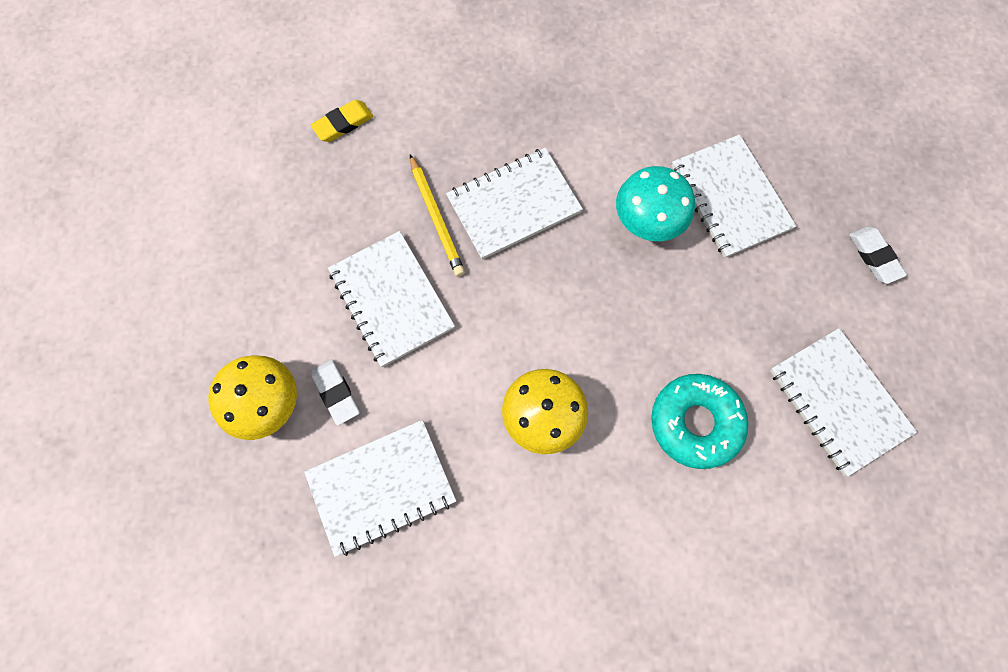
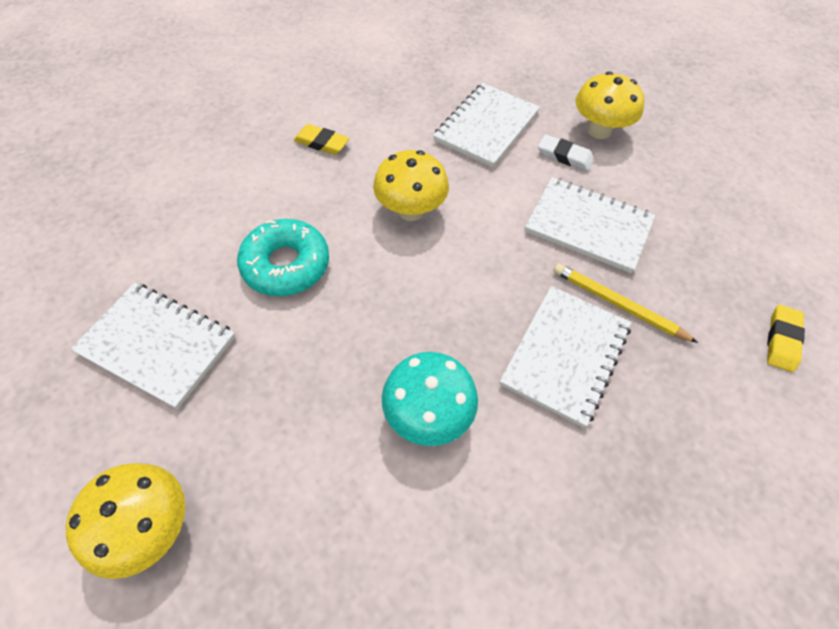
camera: 145 degrees right, 15 degrees down
(581, 577) = (321, 143): none -> yellow eraser
(730, 197) = (353, 501): white notebook -> none
(874, 256) = (150, 528): white eraser -> yellow mushroom

